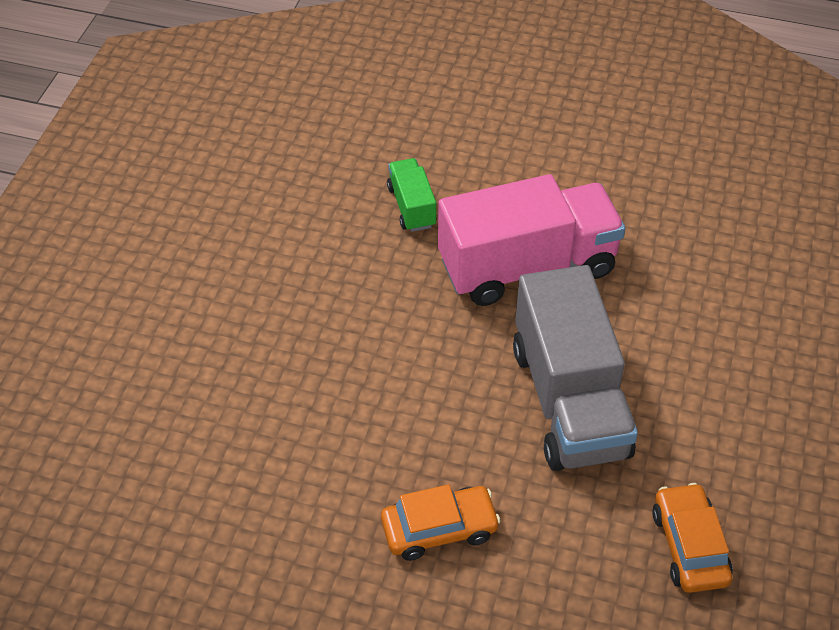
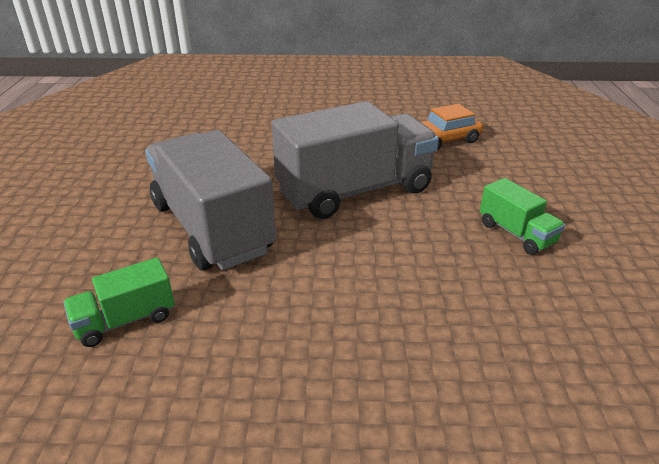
camera: 105 degrees left, 15 degrees down
(439, 529) = (516, 233): orange car -> green truck
(527, 266) = (212, 228): pink truck -> grey truck

